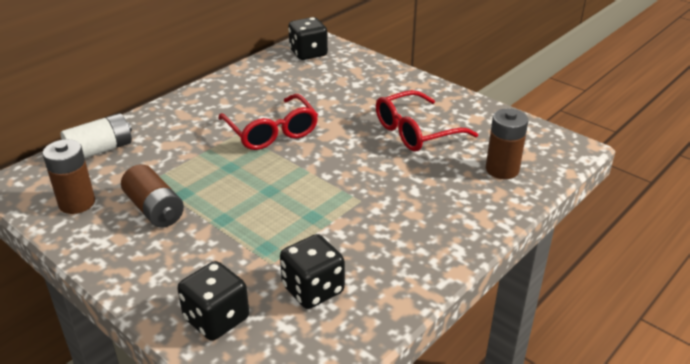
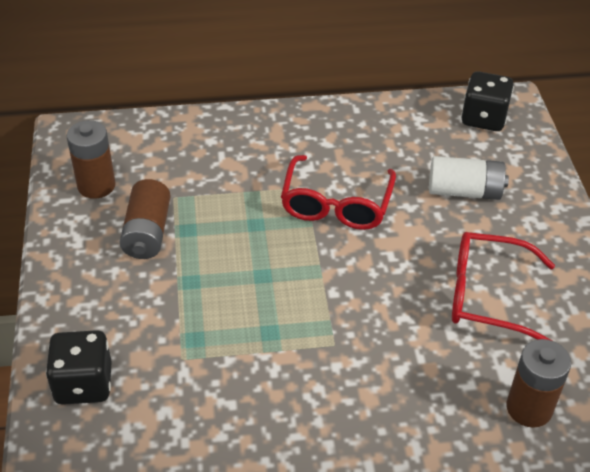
camera: 40 degrees right, 10 degrees up
(100, 150) = (167, 136): white battery -> white battery (464, 191)
(313, 289) = (186, 413): black dice -> none

